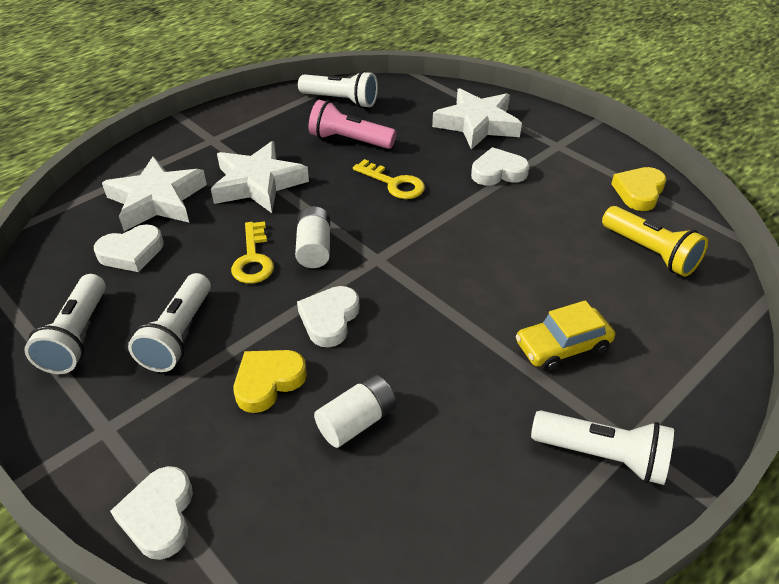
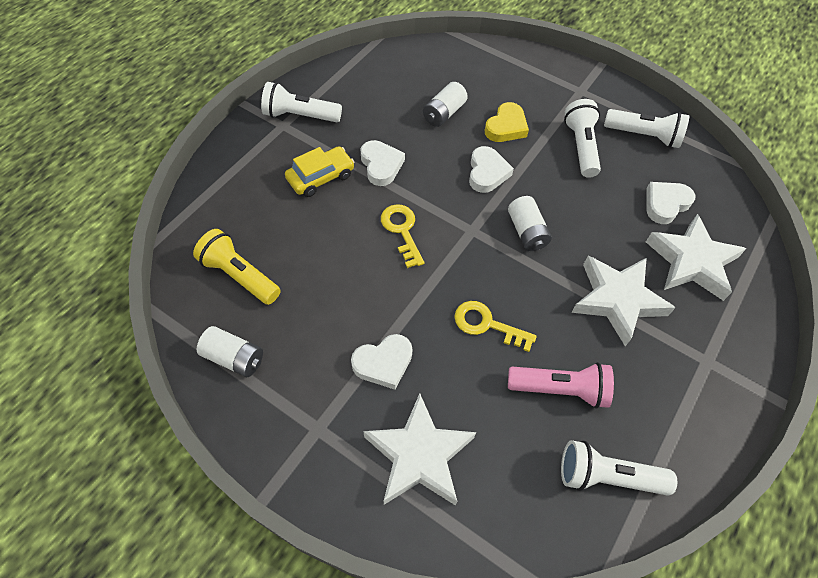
camera: 165 degrees right, 15 degrees up
(77, 336) = (644, 136): white flashlight -> white flashlight turned 120 degrees clockwise
(159, 516) = (524, 60): white heart -> white heart (381, 165)
(253, 259) = (569, 214): yellow key -> yellow key (402, 231)
(639, 192) = (234, 358): yellow heart -> white battery

